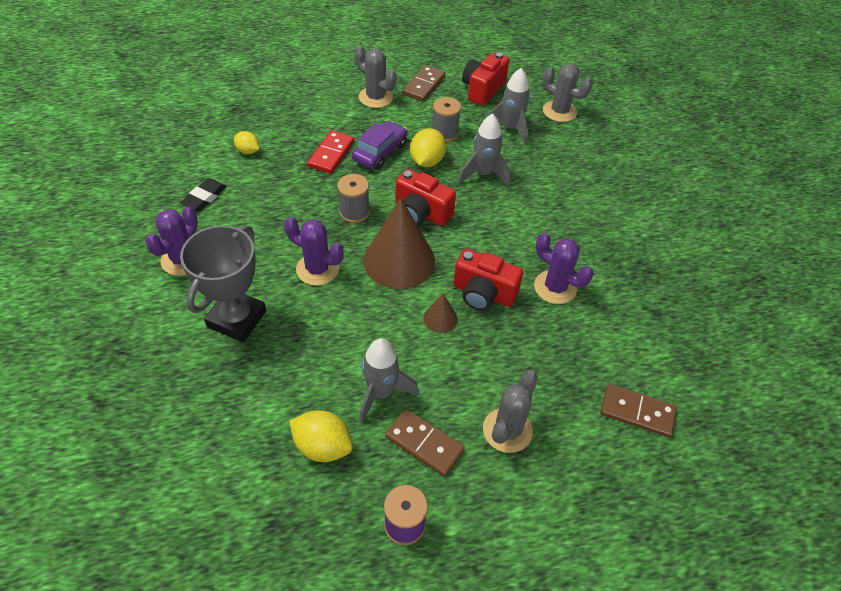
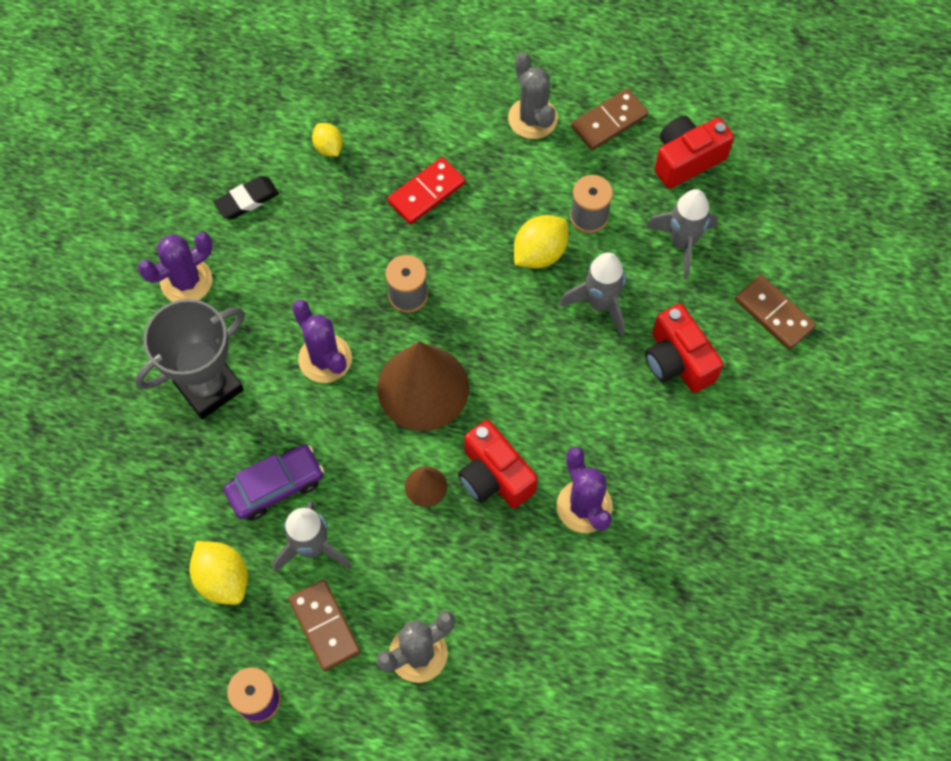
camera: 30 degrees right, 15 degrees up
(380, 152) = (488, 214): purple car -> purple car (276, 486)
(421, 213) = (487, 330): red camera -> red camera (677, 361)
(559, 111) = (770, 240): grey cactus -> none
(637, 412) = (572, 702): brown domino -> brown domino (774, 314)

